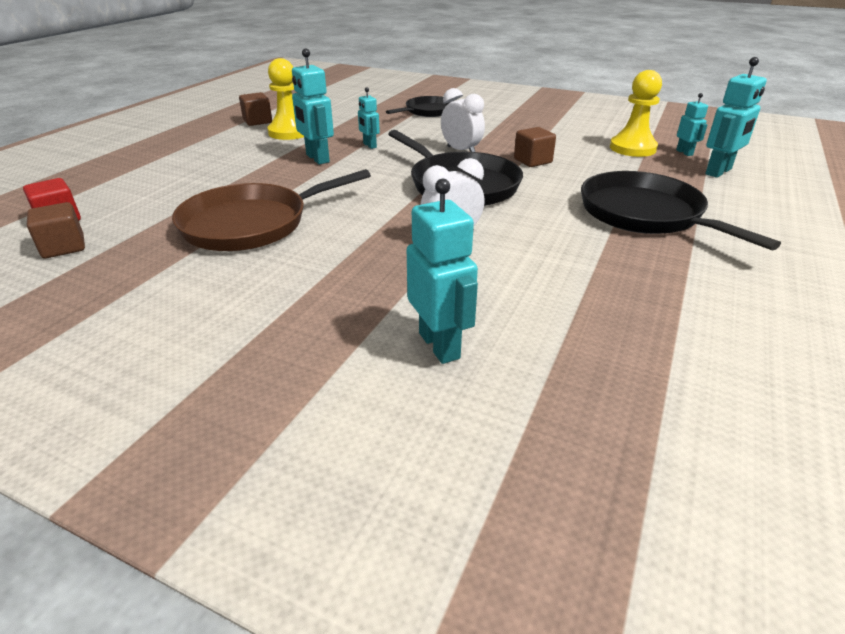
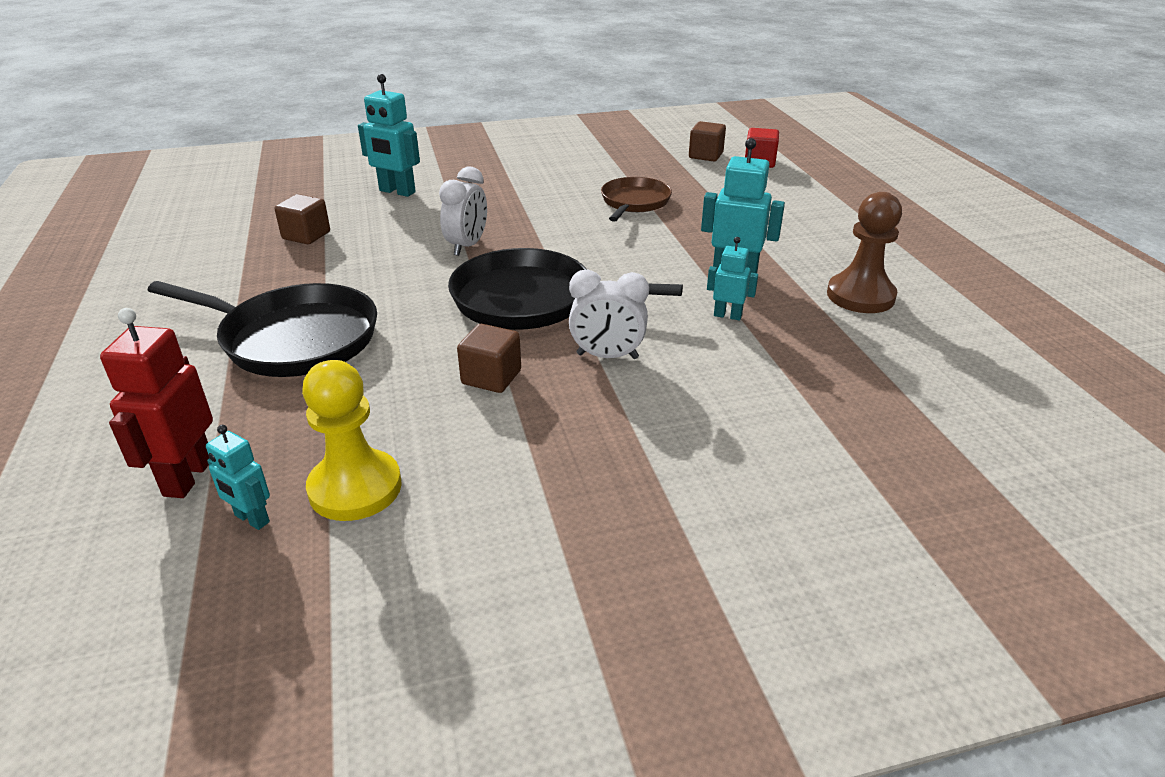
camera: 140 degrees right, 0 degrees up
(251, 224) = (634, 202): brown pan -> brown pan, size x0.62
(257, 121) = (945, 297): brown cube -> brown cube (306, 235)
(289, 132) = (860, 296): yellow pawn -> brown pawn
(428, 111) = (816, 441): black pan -> none
(718, 172) = (188, 477): turquoise robot -> red robot

